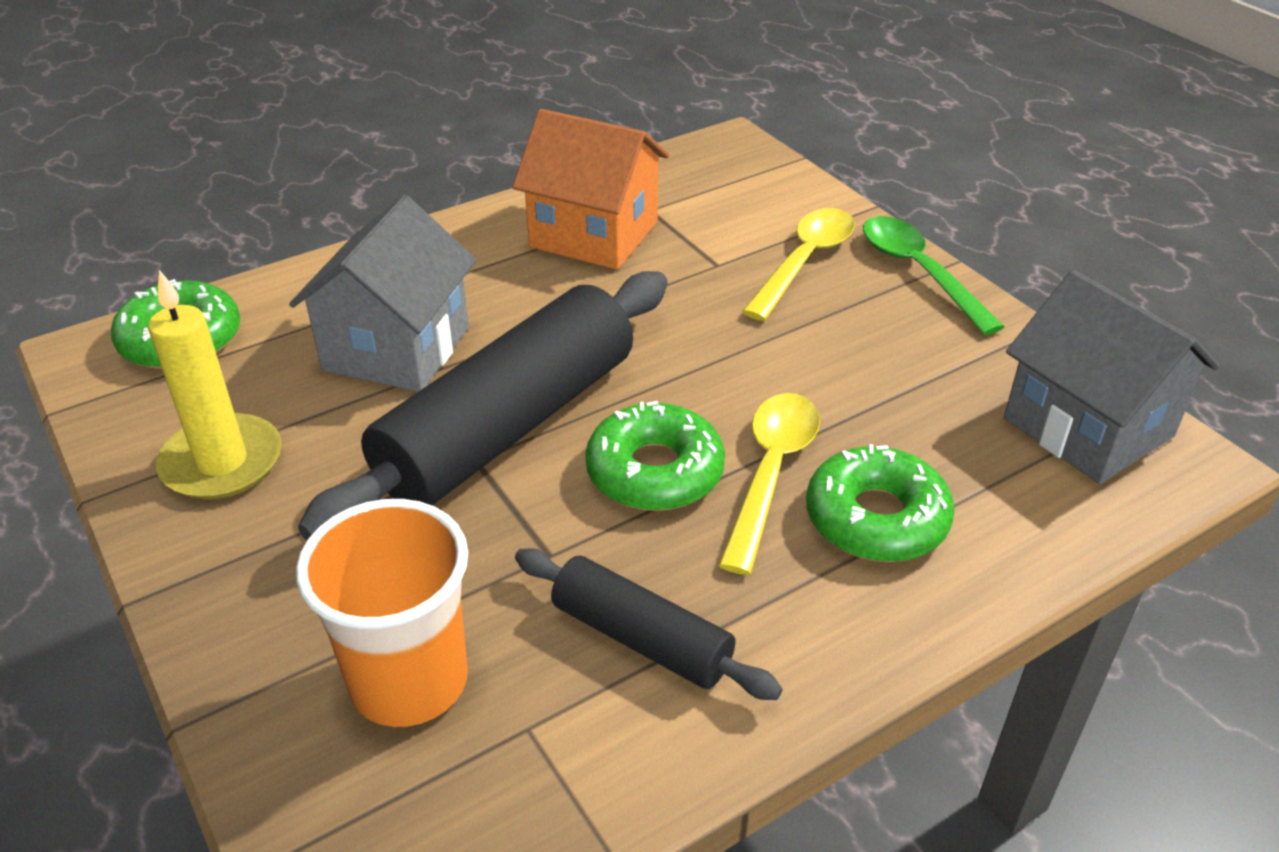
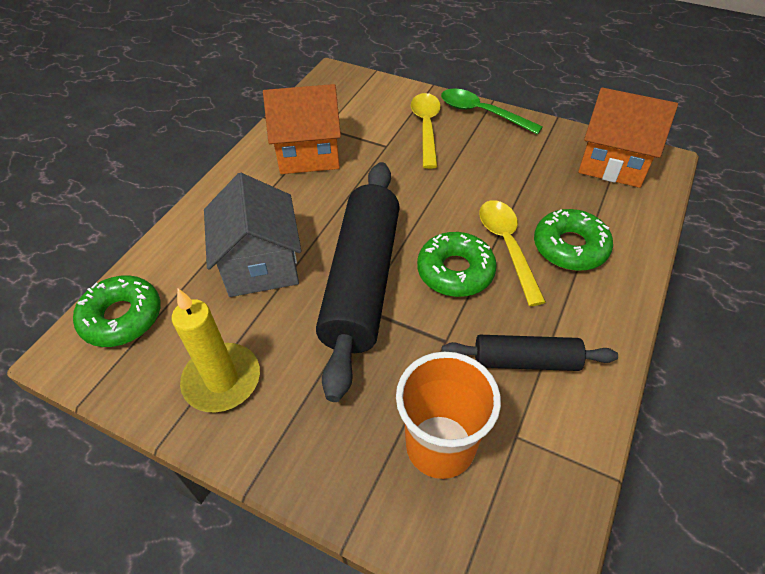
camera: 30 degrees left, 10 degrees up
(1088, 427) = (613, 162): grey house -> orange house

